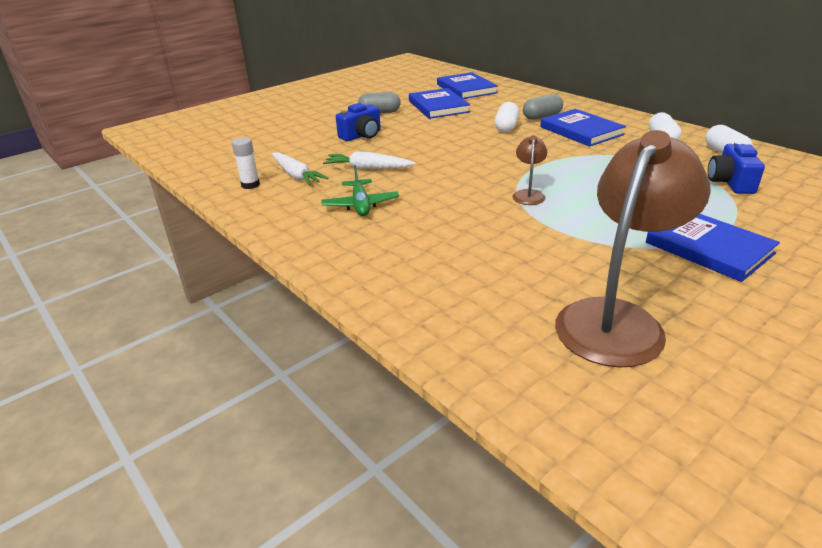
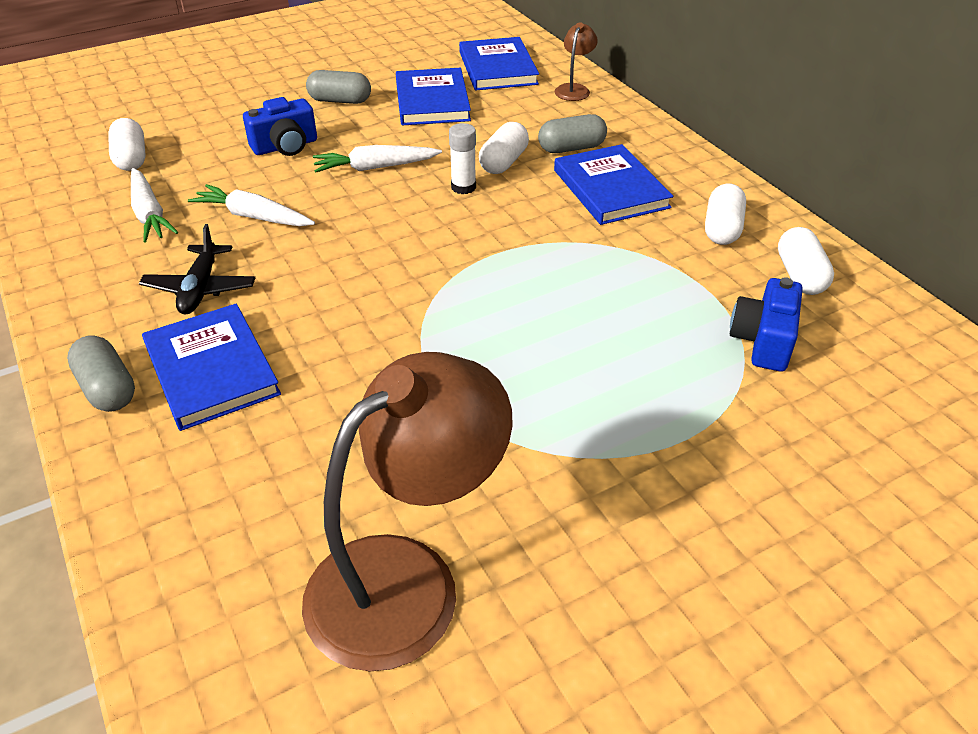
camera: 10 degrees right, 10 degrees up
(250, 185) = (79, 222): white glue stick -> white glue stick (463, 187)
(262, 152) = (131, 158): none -> white capsule
(337, 260) = (107, 388): none -> grey capsule
(360, 205) = (200, 288): green plane -> black plane
(428, 138) = (375, 167): none -> white carrot
(528, 194) = (444, 310): brown lamp -> brown lamp (574, 89)
(709, 248) = (633, 470): blue book -> blue book (211, 370)

